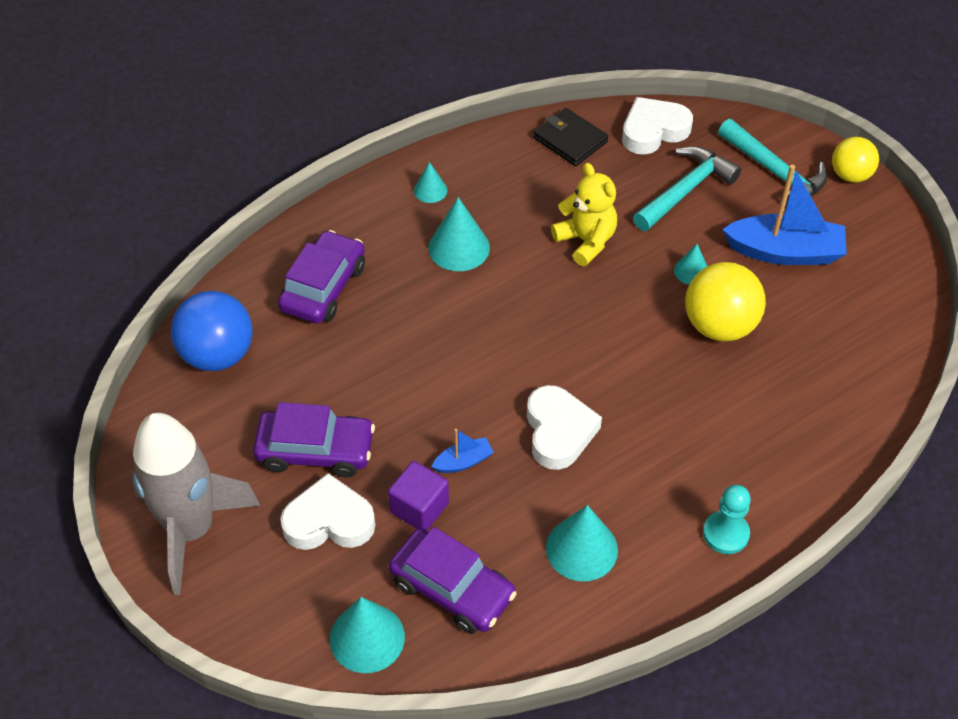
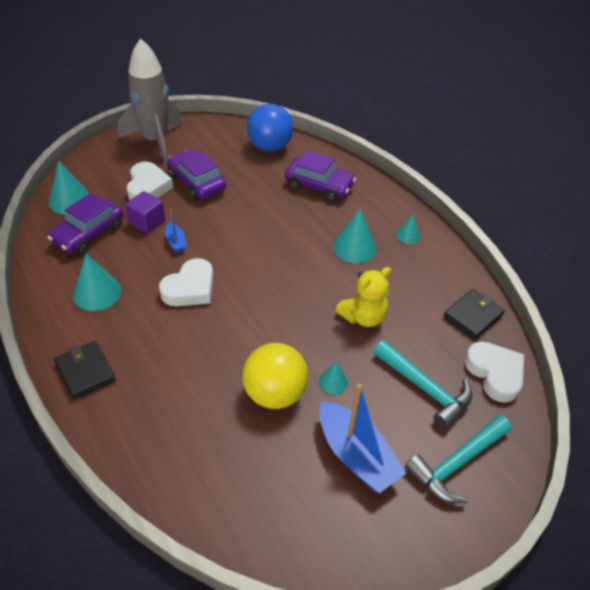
camera: 90 degrees right, 5 degrees down
(315, 450) = (196, 182): purple car -> purple car turned 135 degrees clockwise
(558, 431) = (190, 288): white heart -> white heart turned 45 degrees counterclockwise
(726, 533) = (85, 372): turquoise pawn -> black wallet
(785, 252) = (356, 455): blue boat -> blue boat turned 45 degrees counterclockwise
(850, 175) = (462, 534): yellow ball -> none

